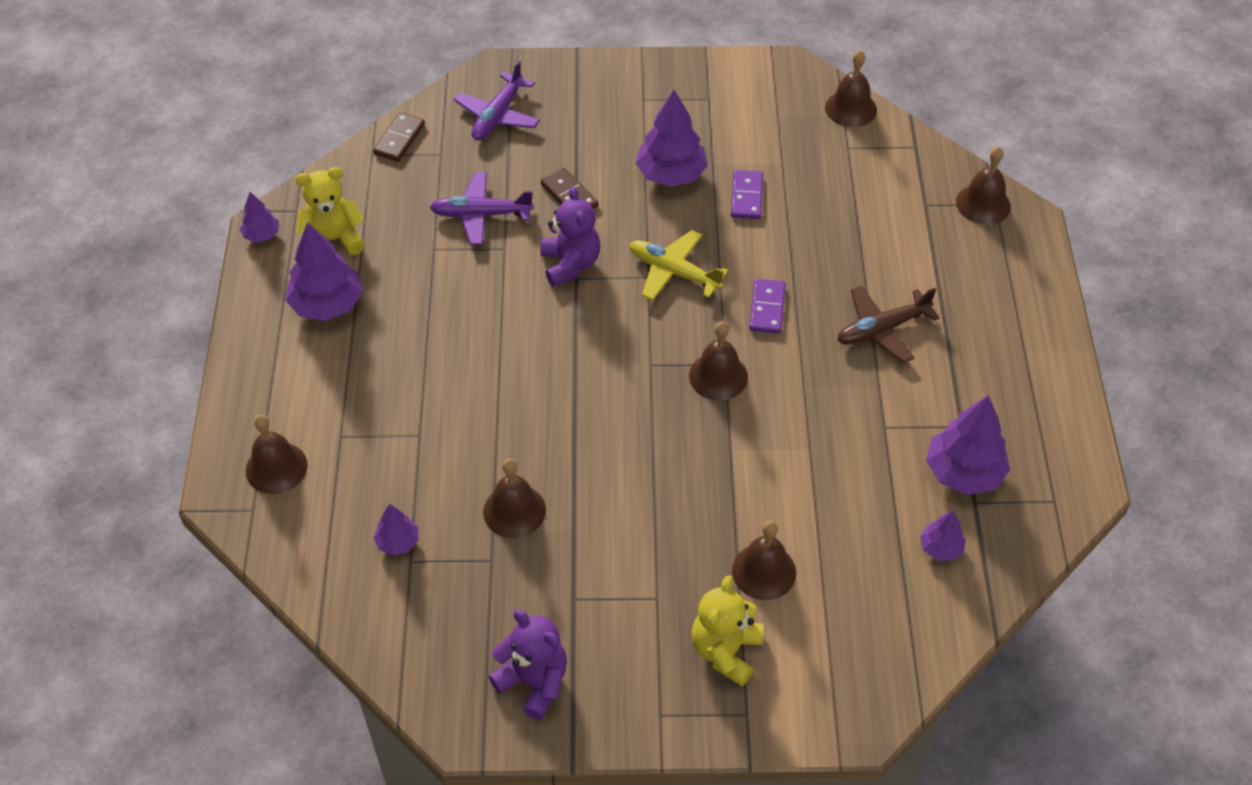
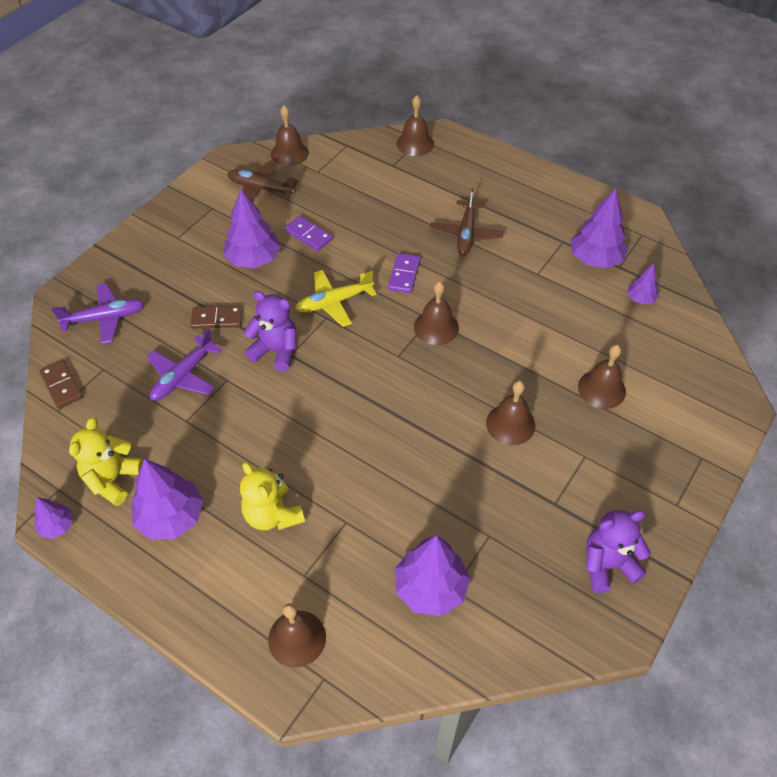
camera: 55 degrees left, 0 degrees up
(398, 542) = (430, 588): purple tree -> purple tree, size x1.88
(497, 116) = (105, 318): purple plane -> purple plane turned 75 degrees counterclockwise
(514, 511) = (457, 498): brown bell -> brown bell (510, 424)
(725, 651) = (648, 442): yellow teddy bear -> yellow teddy bear (272, 515)
(767, 308) = (404, 275): purple domino -> purple domino turned 60 degrees clockwise
(774, 119) = (261, 189): none -> brown plane

